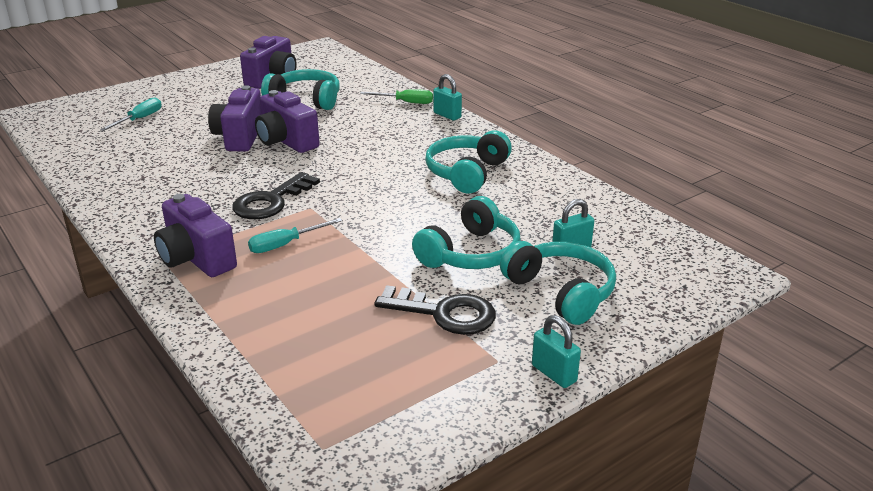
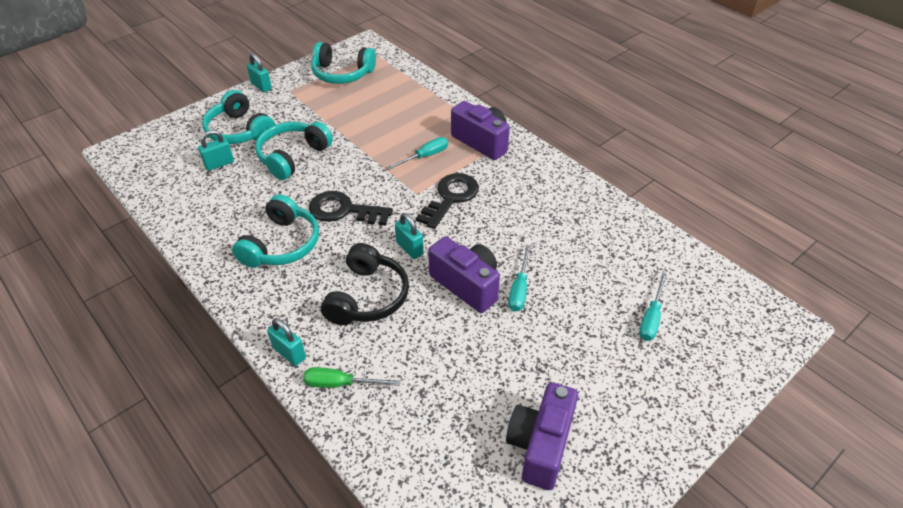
camera: 175 degrees right, 15 degrees up
(239, 137) = (519, 289): purple camera -> turquoise screwdriver
(305, 100) = (472, 381): turquoise headphones -> turquoise headphones (342, 74)
(333, 165) = (409, 248): none -> turquoise padlock
(380, 138) = (367, 297): none -> black headphones
(444, 313) = (315, 114): black key -> black key (343, 210)

